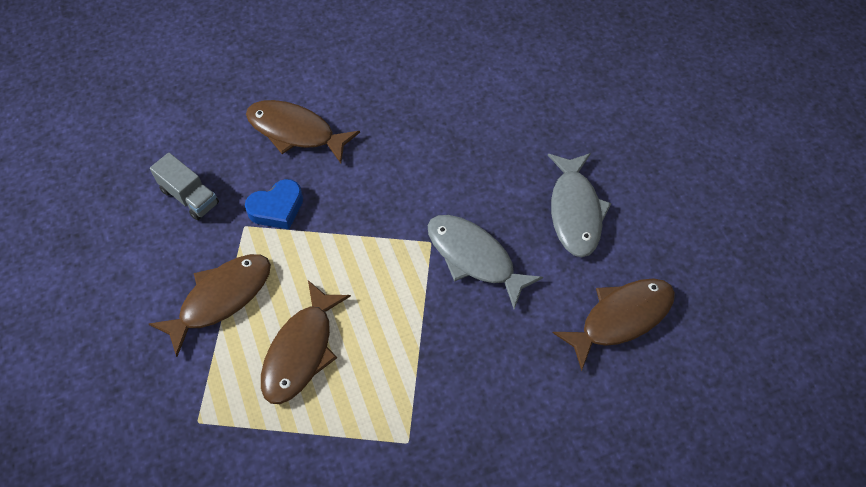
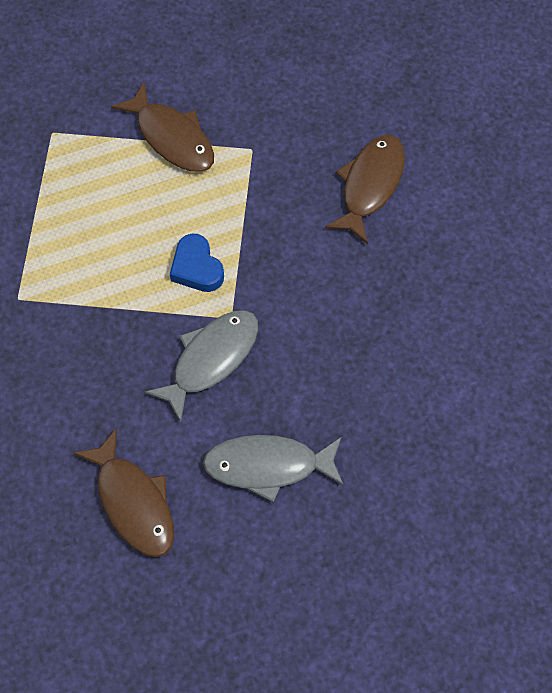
camera: 90 degrees right, 5 degrees up
(189, 196) = (286, 99): grey truck -> none
(277, 208) = (272, 175): blue heart -> blue heart (196, 268)
(301, 351) = (114, 207): brown fish -> none

